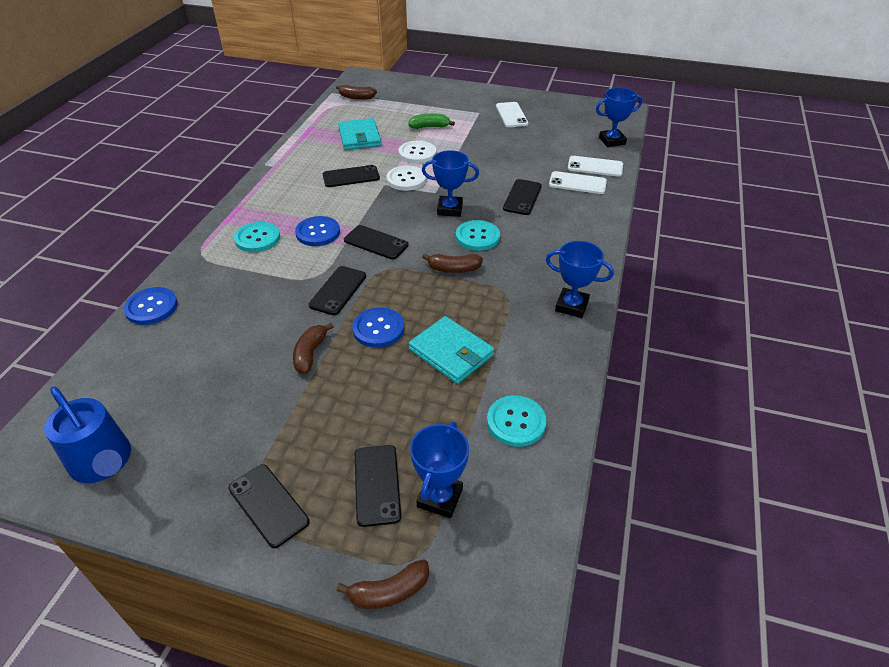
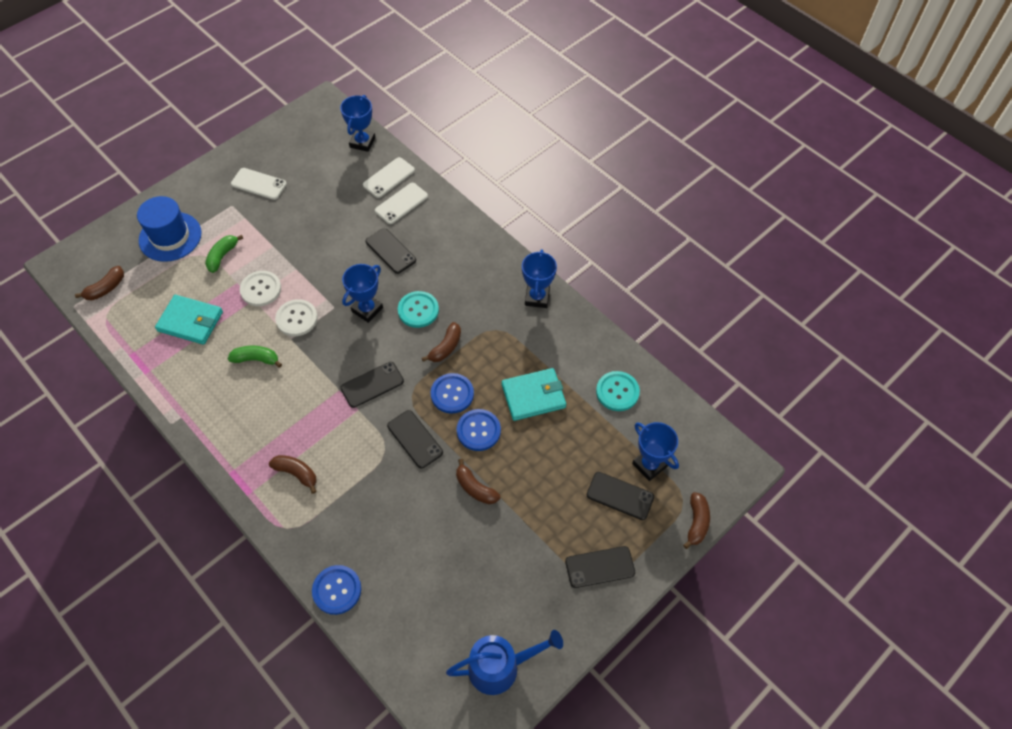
camera: 60 degrees left, 15 degrees up
(257, 238) = (296, 473): turquoise button -> brown banana
(318, 232) = (324, 422): blue button -> blue button (452, 394)
(351, 177) = (256, 359): black phone -> green banana
(424, 102) = (170, 237): none -> blue hat
(571, 306) = (537, 297): blue trophy -> blue trophy turned 45 degrees counterclockwise

